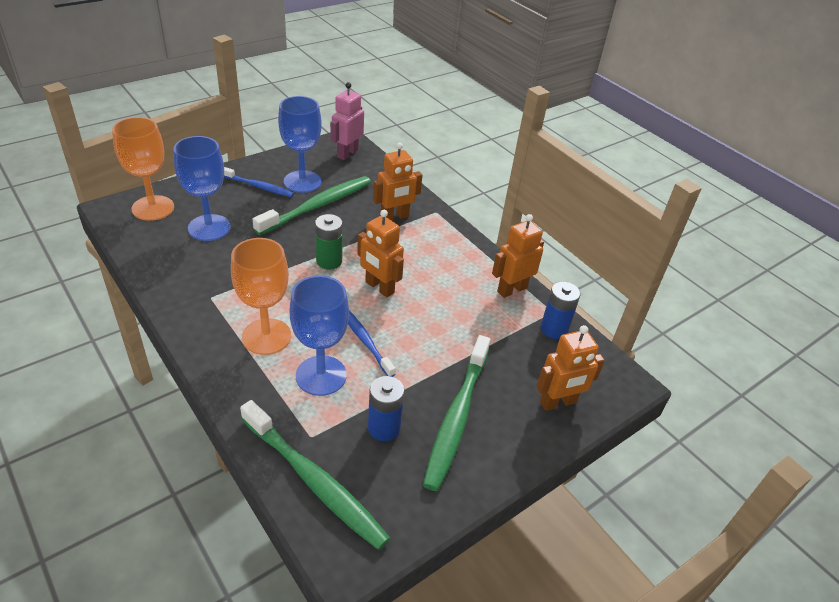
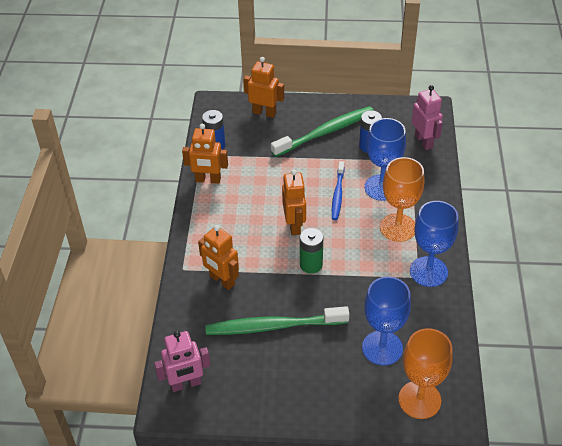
camera: 135 degrees left, 5 degrees up
(258, 186) = (307, 380): blue toothbrush -> none
(302, 182) = (262, 365): blue goblet -> blue goblet (428, 271)
(314, 480) = (424, 141): green toothbrush -> pink robot
(394, 217) = (222, 280): orange robot -> orange robot turned 150 degrees counterclockwise

